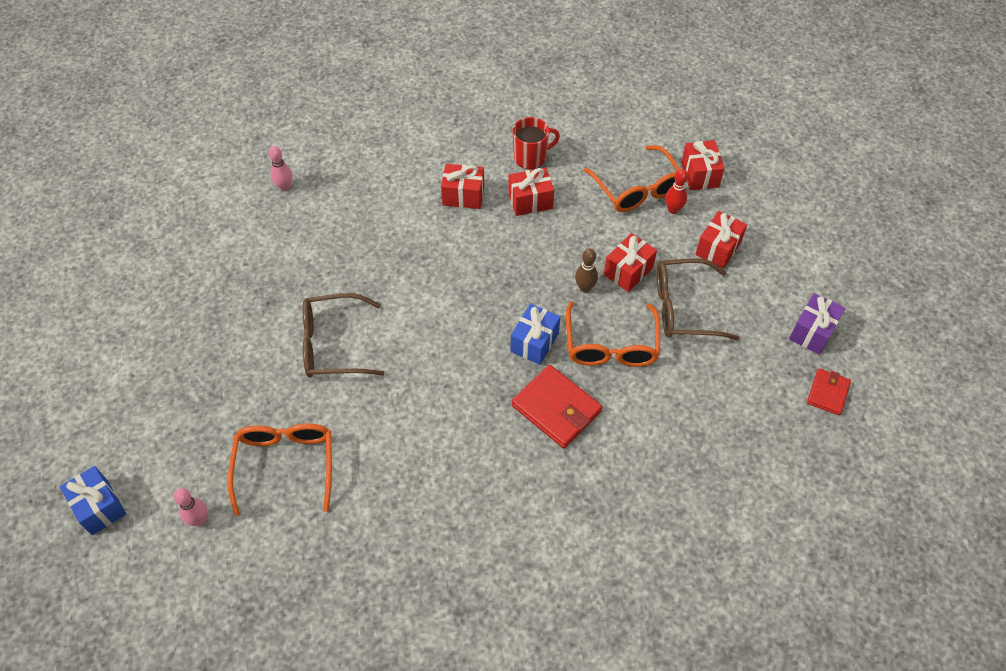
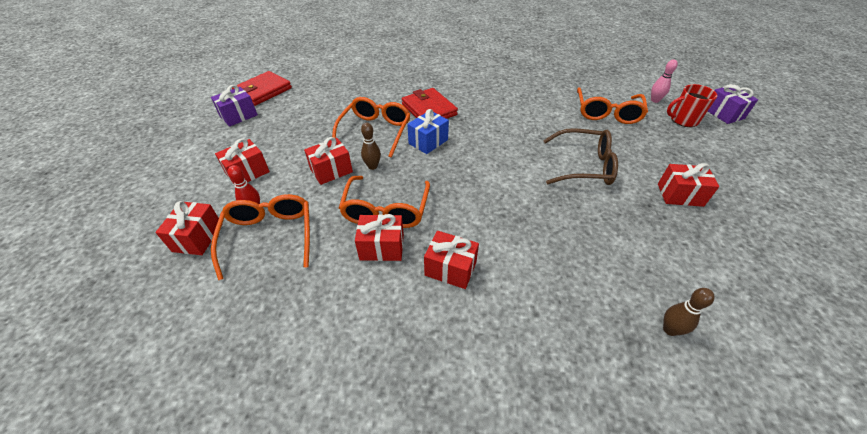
camera: 165 degrees left, 10 degrees down
(99, 507) = (723, 114): blue gift -> purple gift
(229, 324) = (680, 195): none -> red gift
(285, 187) = (670, 329): pink bowling pin -> brown bowling pin
(531, 157) = (356, 300): red mug -> red mug (683, 120)
(543, 237) = (386, 210): none -> orange glasses
(683, 308) = (309, 142): brown glasses -> none
(828, 393) = (263, 91): red wallet -> red wallet, size x1.71

